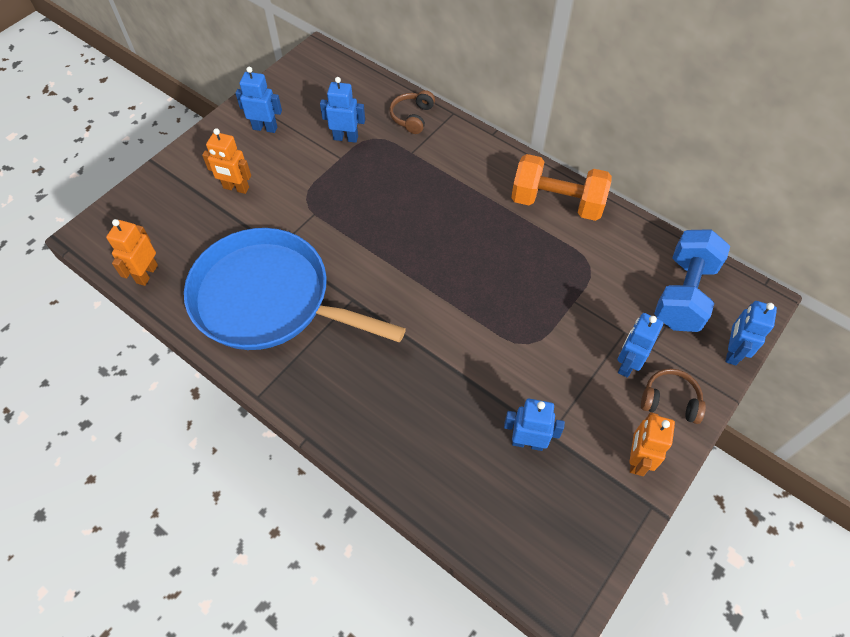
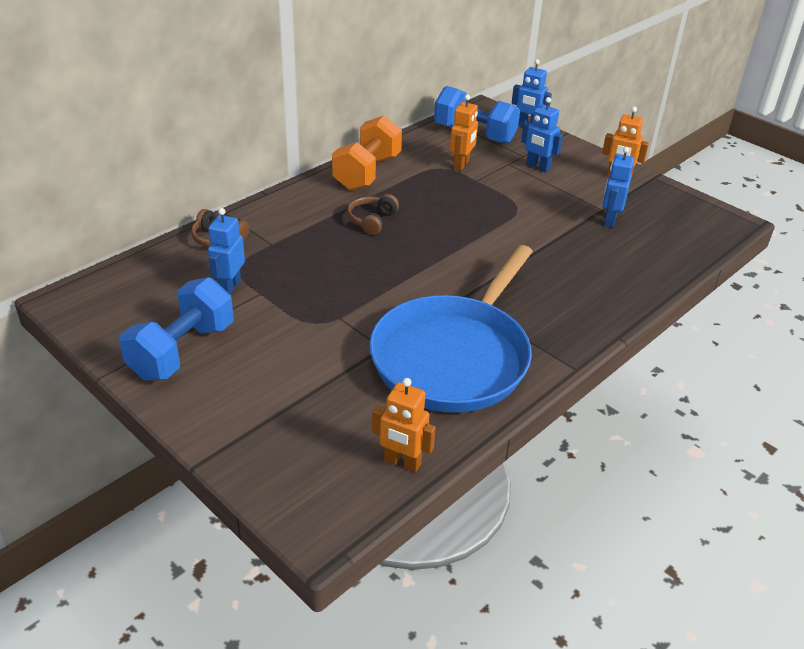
camera: 85 degrees left, 20 degrees down
(236, 188) = (279, 379): orange robot -> orange robot (461, 165)
(265, 128) = (182, 351): blue robot -> blue dumbbell
(670, 400) = (569, 156): brown headphones -> brown headphones (372, 220)

